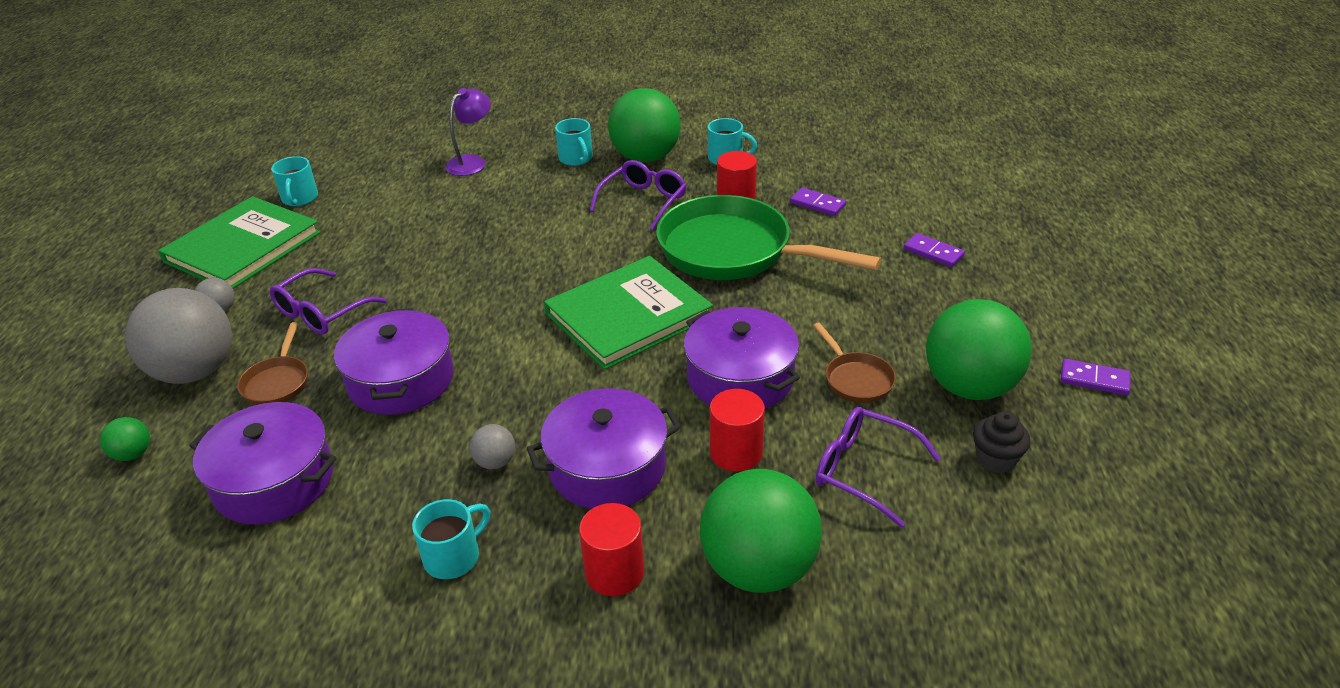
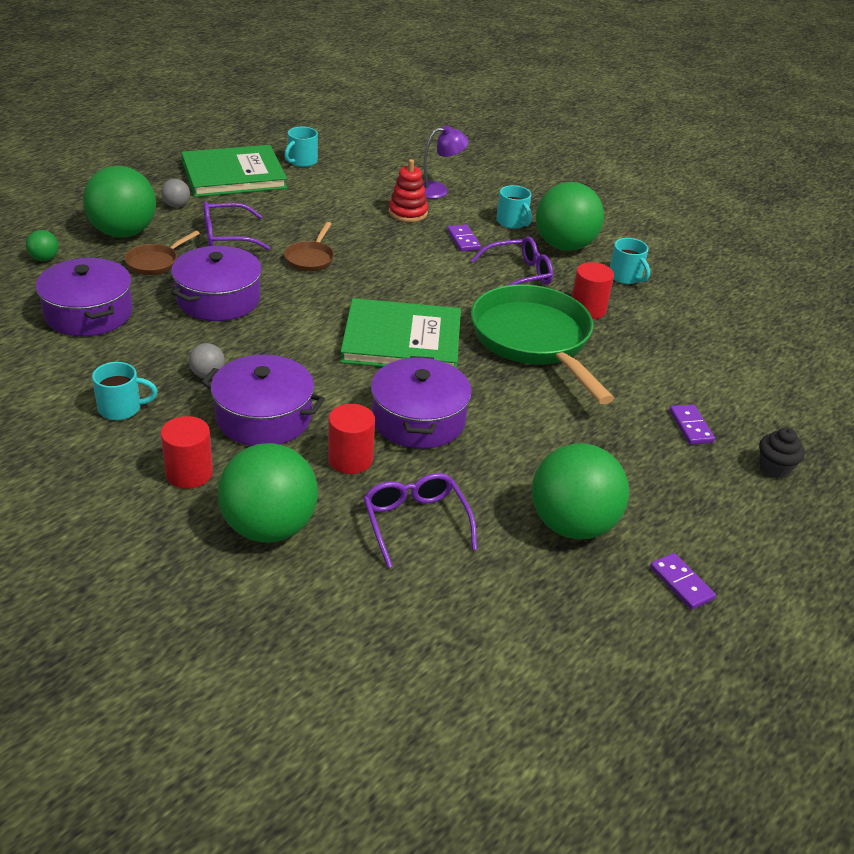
camera: 35 degrees right, 0 degrees up
(195, 372) = (123, 232): grey ball -> green ball
(473, 196) = (408, 213): none -> red stacking toy
(576, 159) = (512, 222): turquoise mug -> turquoise mug turned 45 degrees counterclockwise
(817, 204) = (649, 344): purple domino -> purple domino (463, 240)
(856, 379) = (496, 469): brown pan -> brown pan (310, 258)
(995, 459) = (517, 578): black cupcake -> black cupcake (774, 468)

